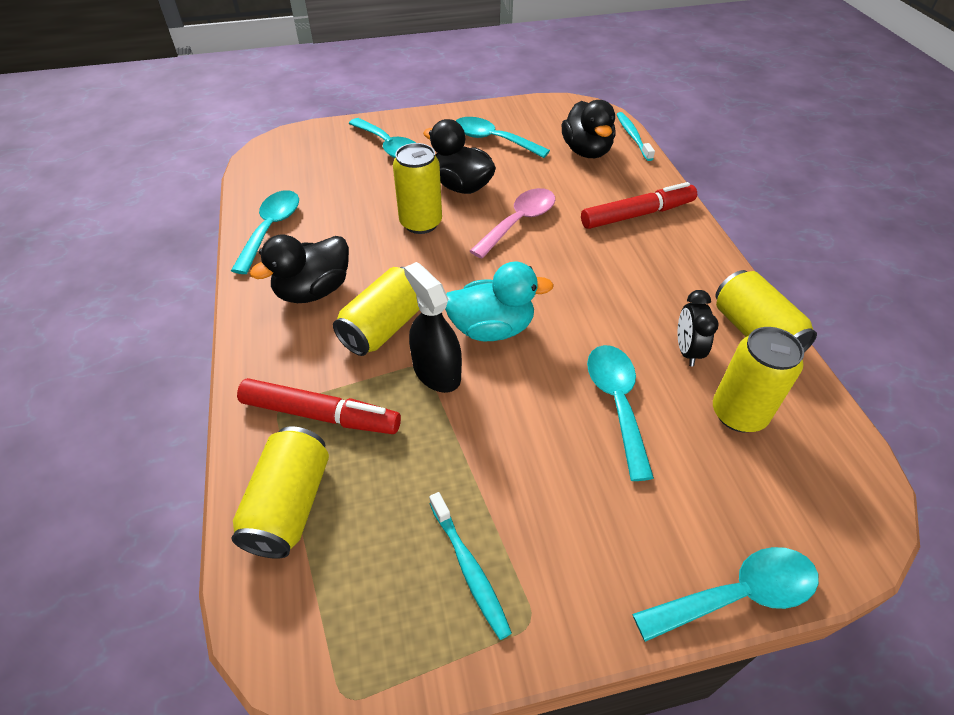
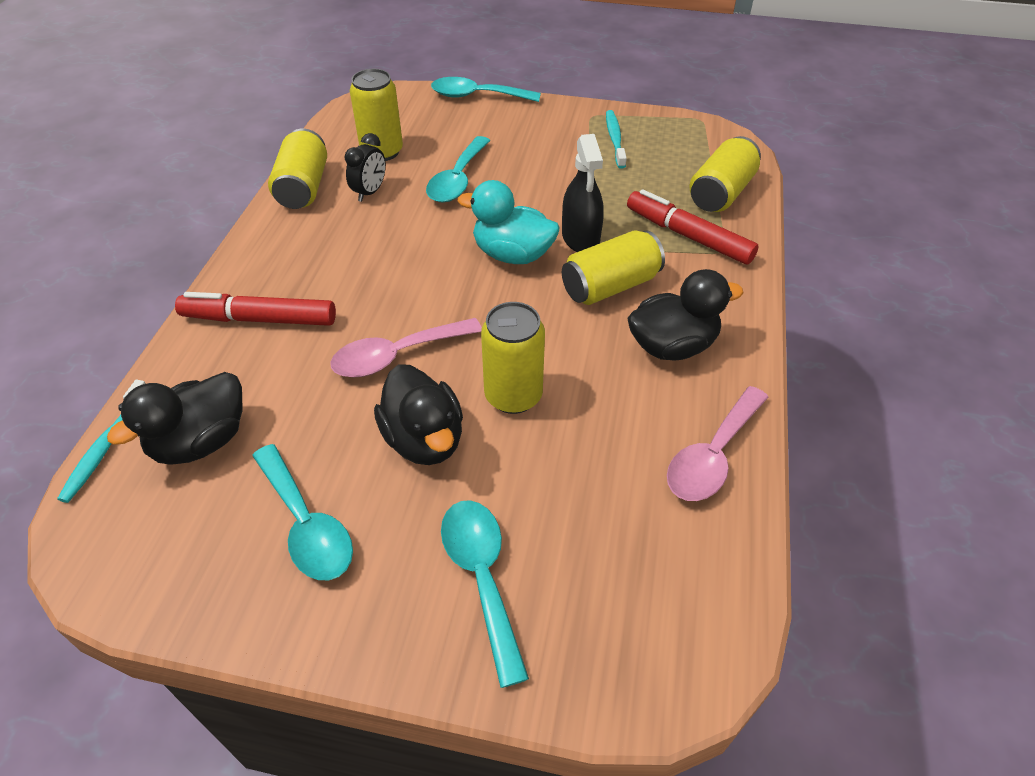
camera: 155 degrees left, 0 degrees up
(271, 229) = (712, 456): turquoise spoon -> pink spoon
(586, 151) = (201, 442): black duck -> black duck turned 150 degrees counterclockwise

